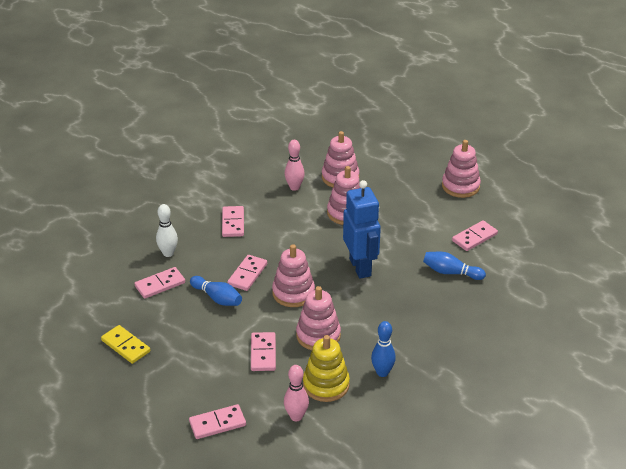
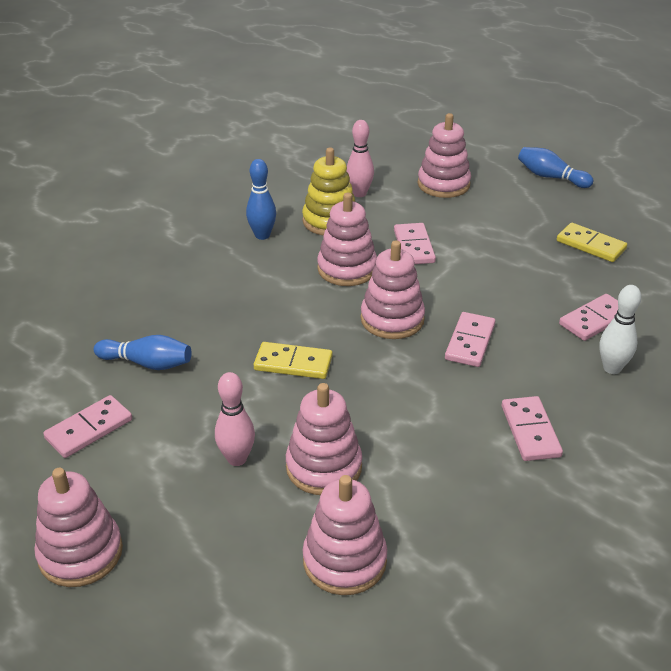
camera: 175 degrees right, 0 degrees up
(217, 298) = (501, 306): blue bowling pin -> blue bowling pin (550, 177)
(217, 423) = (443, 184): pink domino -> pink stacking toy
(294, 187) = (438, 524): pink bowling pin -> pink bowling pin (237, 459)
(360, 267) = (293, 363): blue robot -> yellow domino

